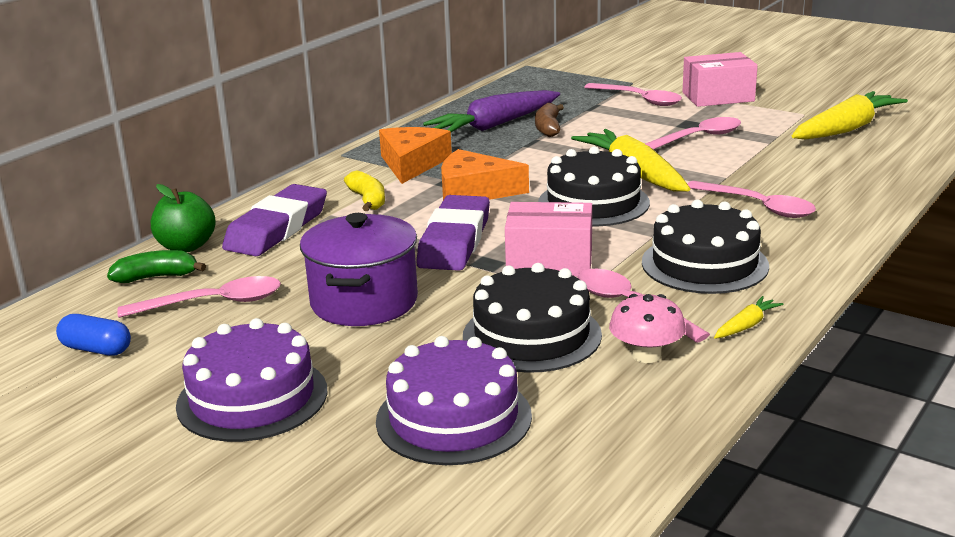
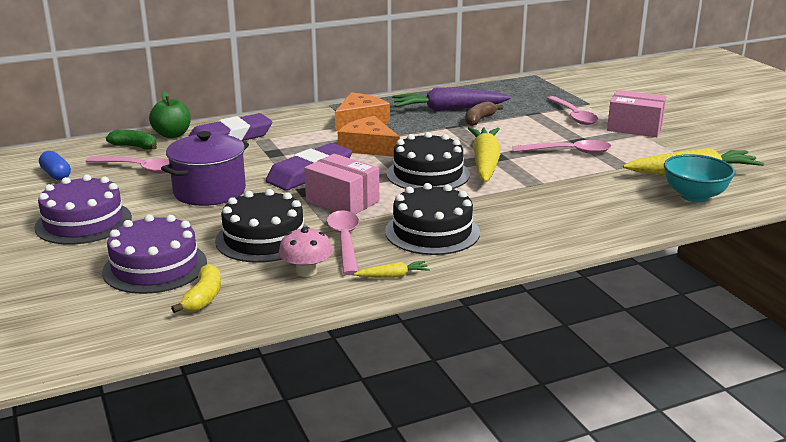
camera: 30 degrees right, 0 degrees up
(368, 200) = (301, 135): yellow banana -> yellow banana (203, 297)
(757, 206) = (531, 207): pink spoon -> none
(882, 150) = (694, 196): none -> turquoise bowl

